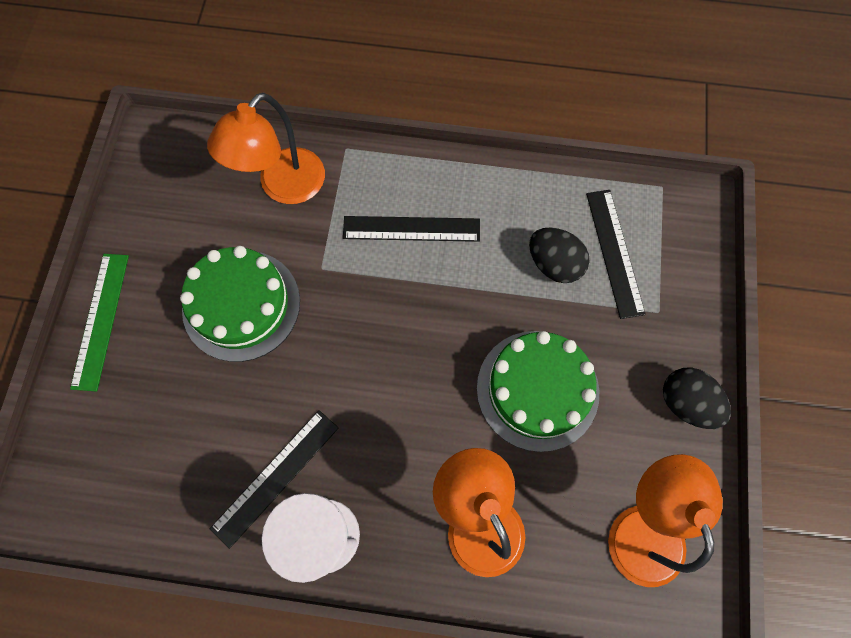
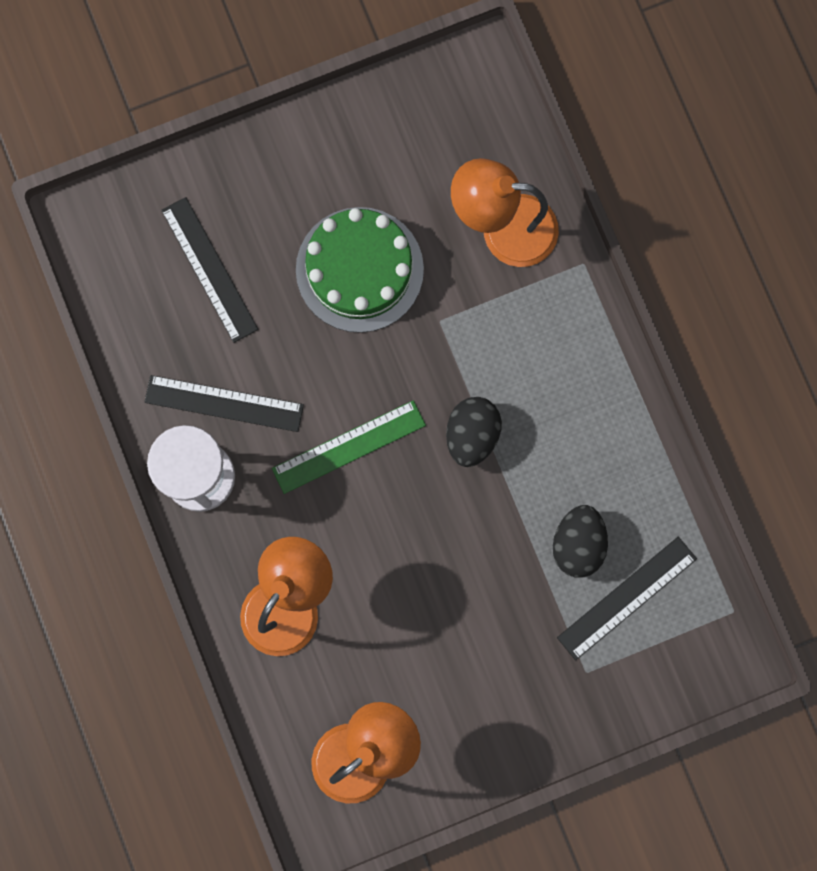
camera: 60 degrees right, 10 degrees up
(101, 320) = (270, 152): green ruler -> green ruler (349, 447)
(411, 228) = (533, 382): black ruler -> black ruler (210, 269)
(537, 390) = (438, 594): green cake -> none
(686, 403) = (506, 740): black egg -> black egg (472, 435)

